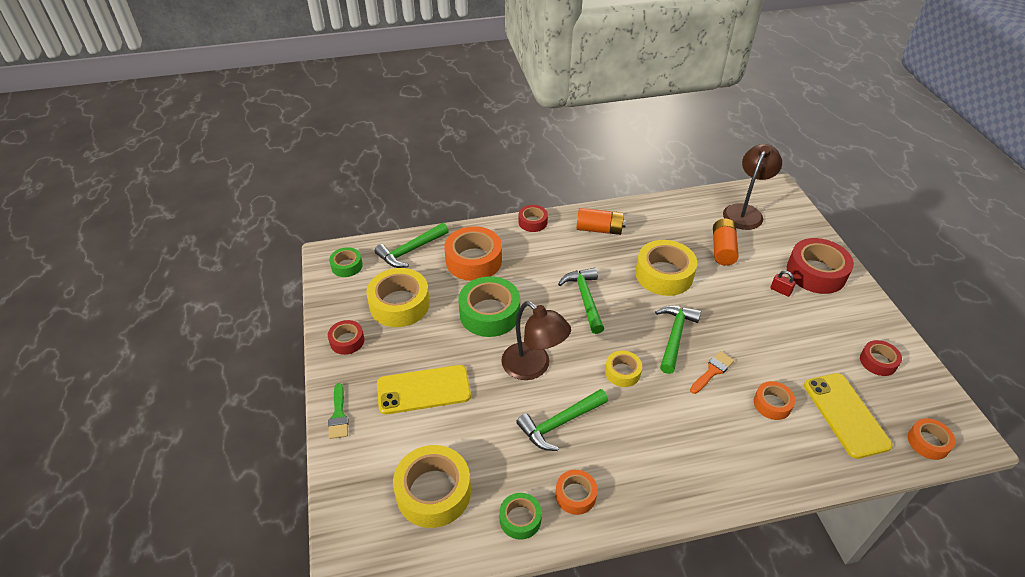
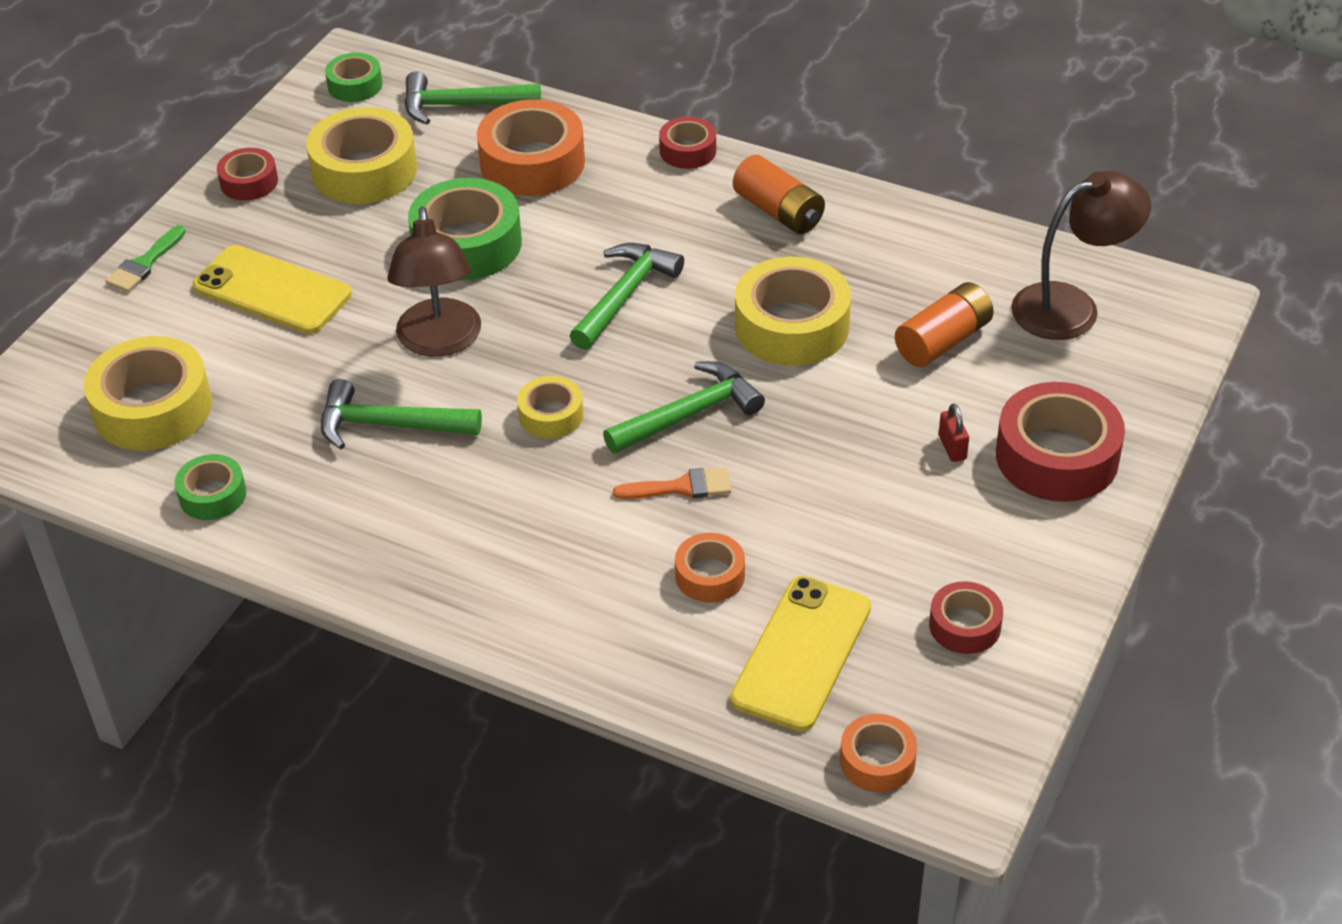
camera: 40 degrees right, 0 degrees up
(575, 495) = (306, 512): orange tape -> none

